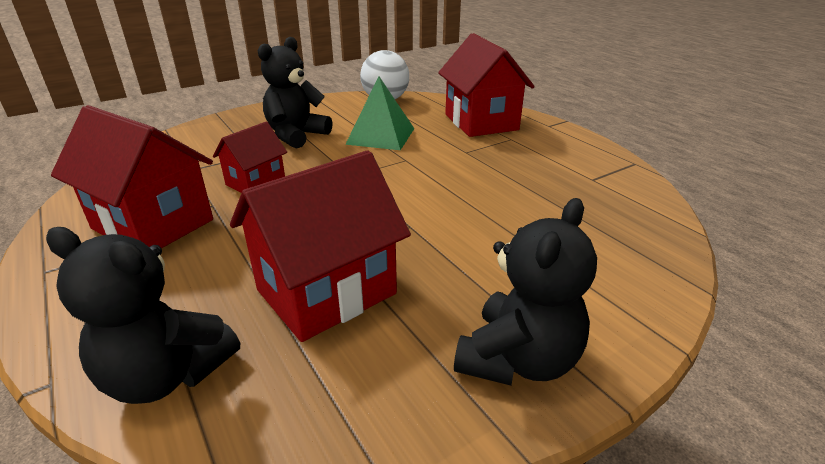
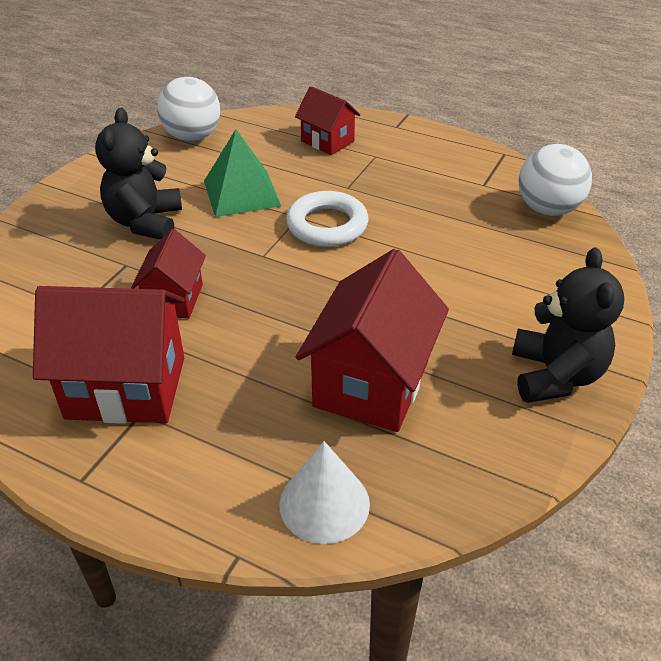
camera: 30 degrees left, 10 degrees up
(167, 375) = (324, 503): black teddy bear -> white cone
(421, 170) = (327, 225): none -> white ring
(481, 122) = (327, 141): red house -> red house, size x0.57
(644, 213) = (548, 209): none -> white ball

